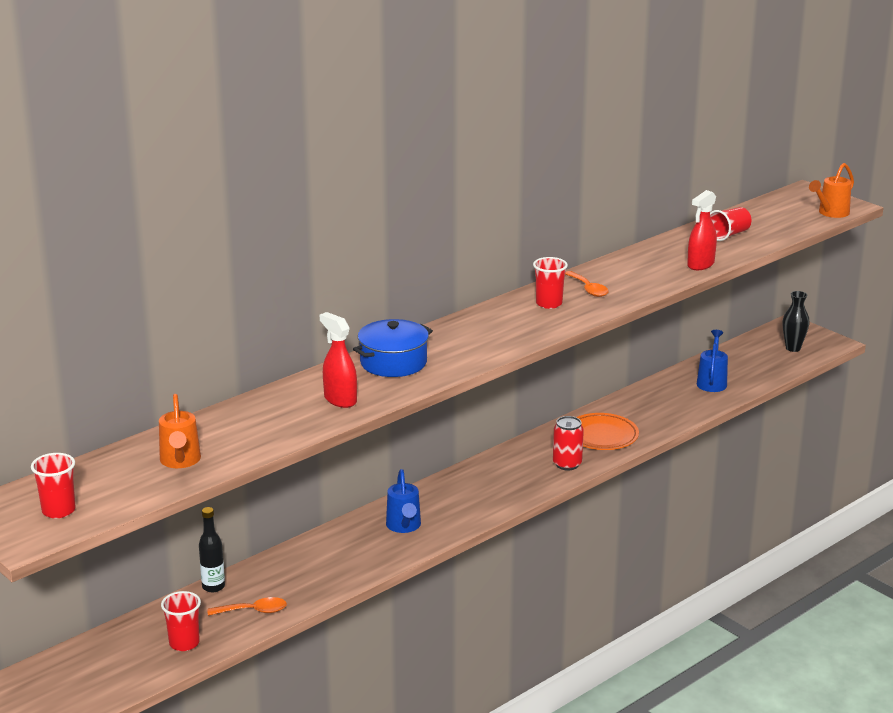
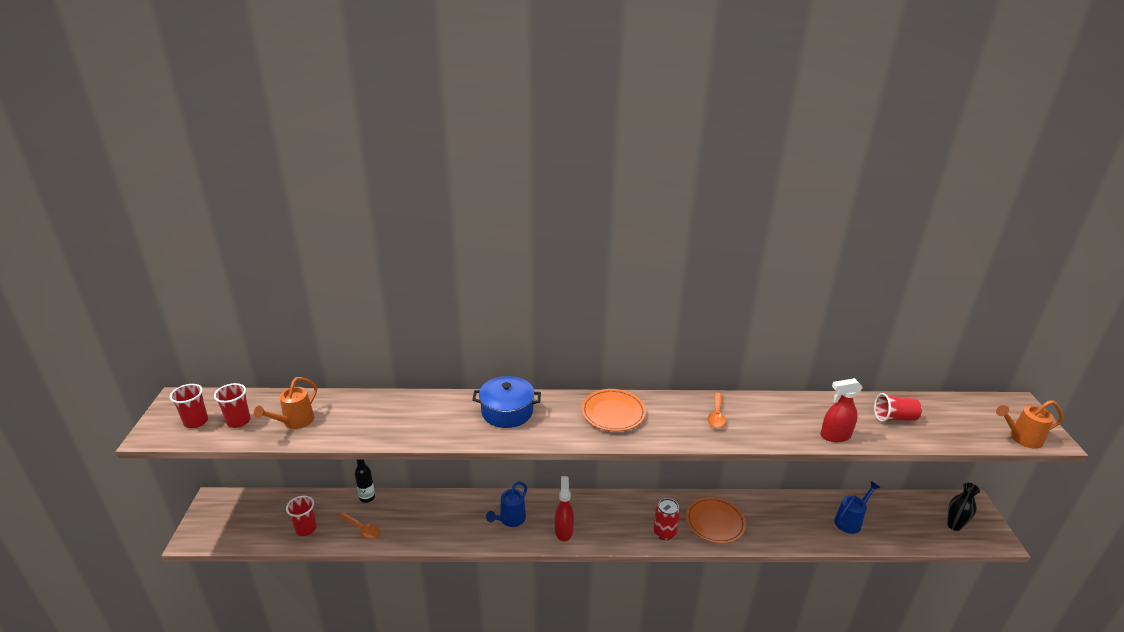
camera: 40 degrees right, 5 degrees up
(340, 400) = (436, 424): red spray bottle -> red spray bottle (564, 531)
(496, 323) = (613, 413): none -> orange plate
(549, 303) = (671, 414): red cup -> red cup (238, 421)

